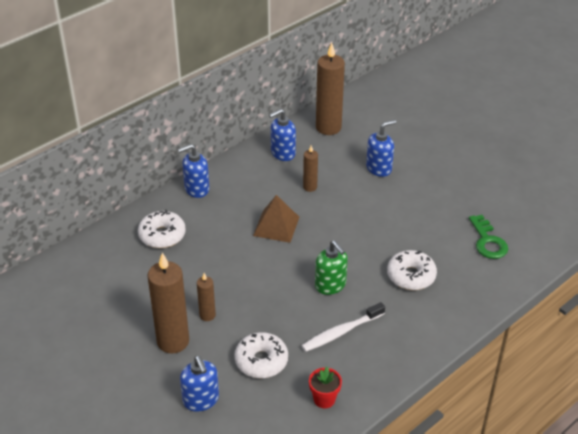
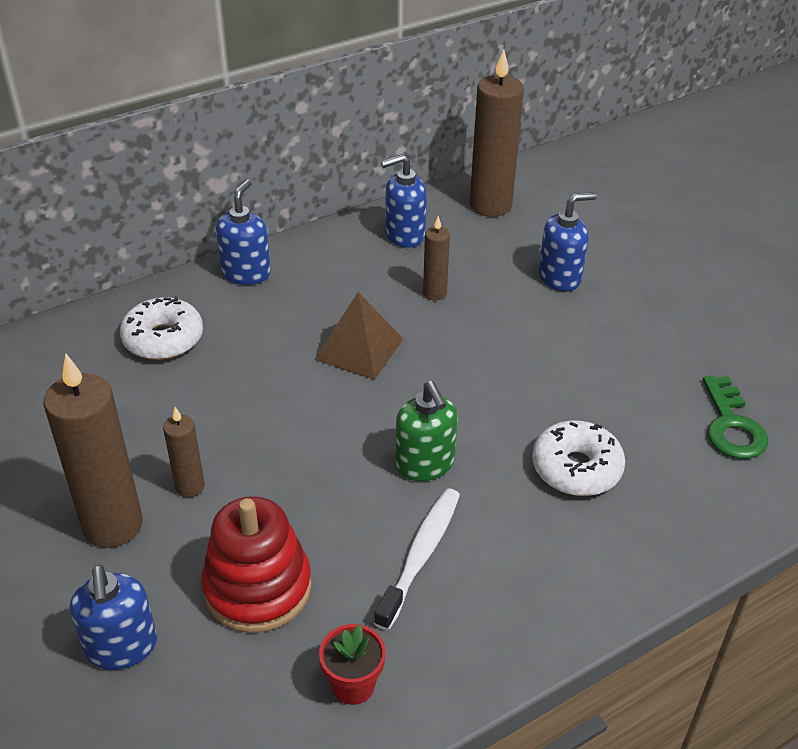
camera: 10 degrees right, 0 degrees up
(196, 189) = (246, 273): blue soap dispenser -> blue soap dispenser turned 120 degrees clockwise
(261, 361) = (258, 588): white donut -> red stacking toy
(341, 332) = (421, 555): white toothbrush -> white toothbrush turned 135 degrees clockwise

